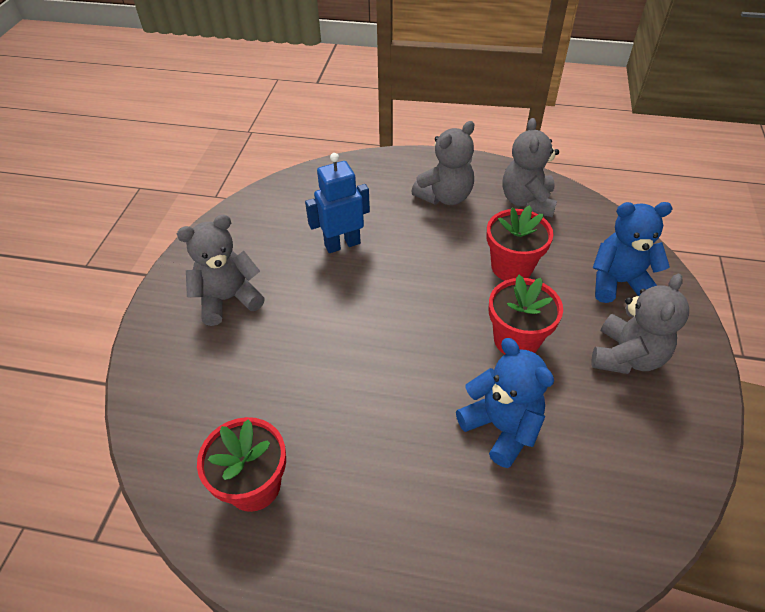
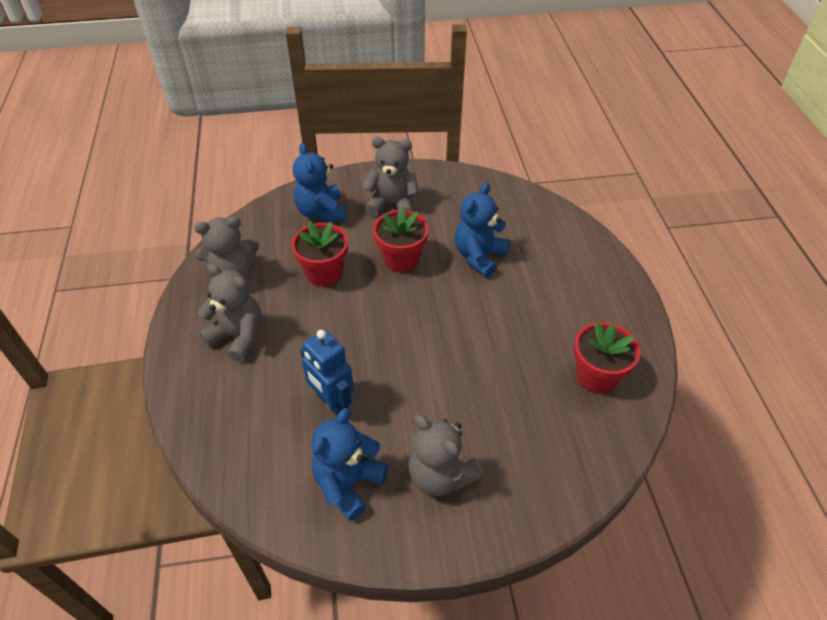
camera: 110 degrees left, 0 degrees up
(260, 240) = (348, 483): none -> blue teddy bear

